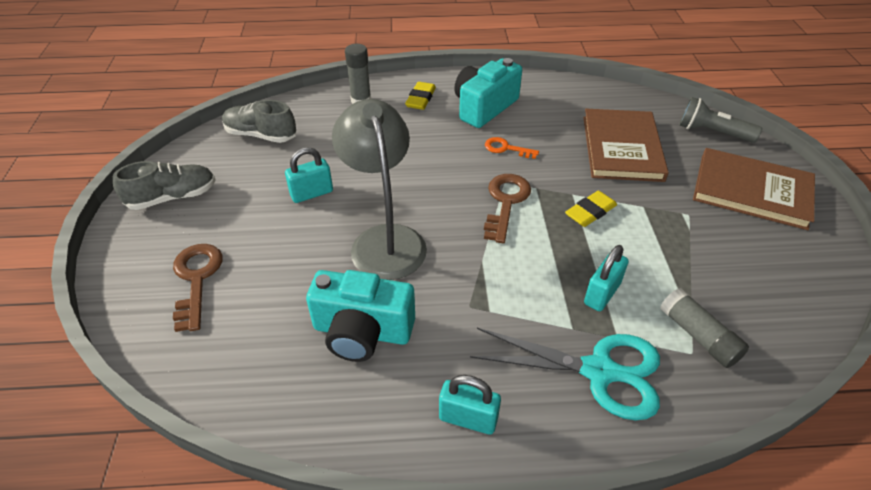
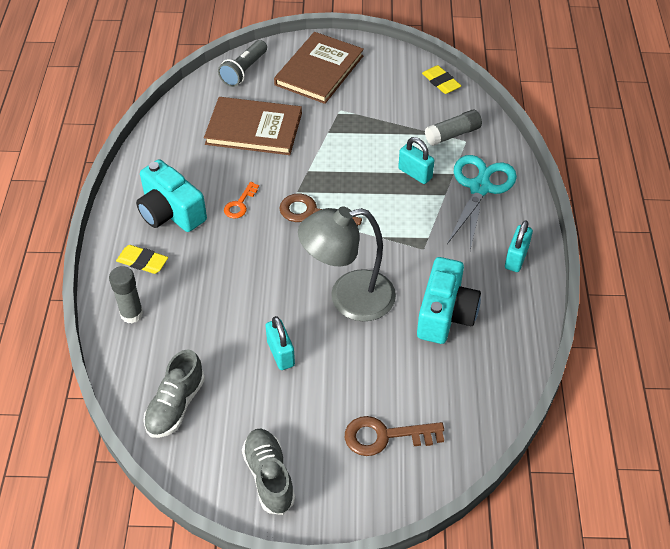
camera: 85 degrees left, 5 degrees up
(590, 212) = (331, 163): yellow eraser -> yellow eraser (441, 82)

